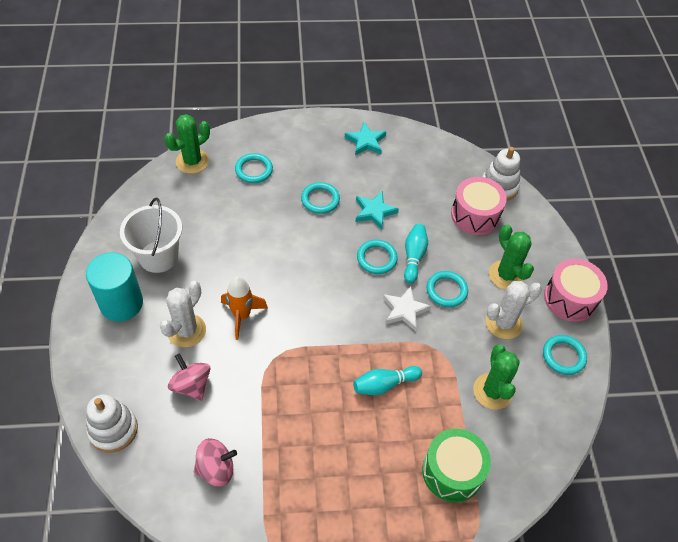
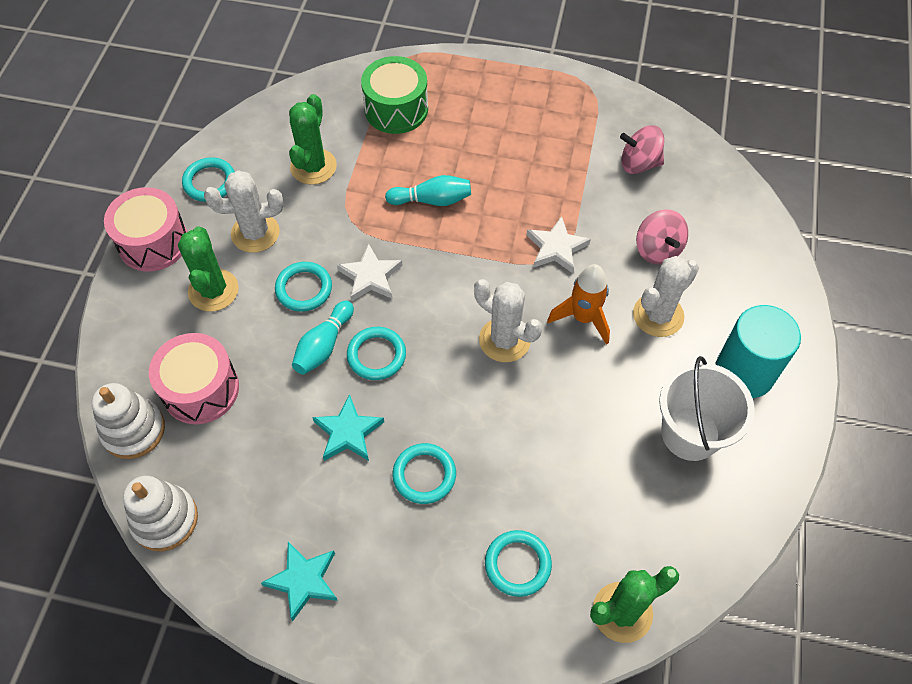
camera: 160 degrees left, 5 degrees up
(113, 429) = (750, 224): white stacking toy -> white stacking toy (165, 519)
(273, 367) = (556, 248): none -> white star
(294, 287) = (504, 340): none -> white cactus

